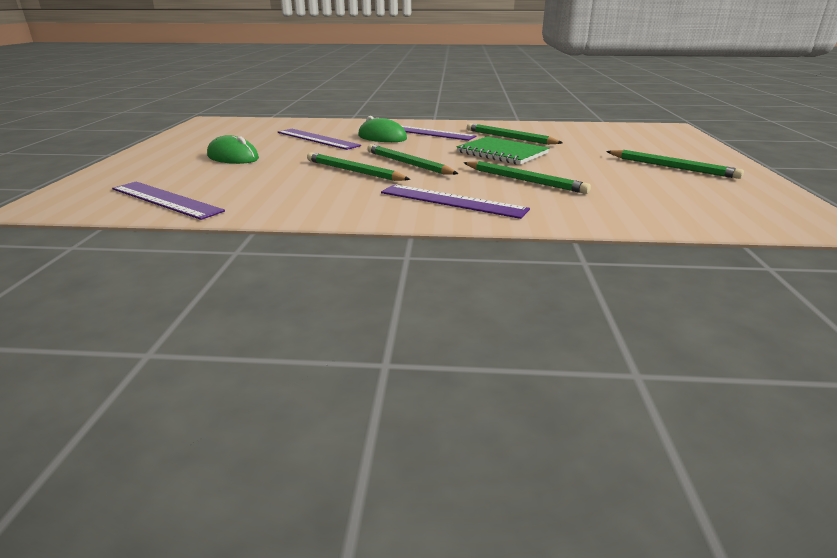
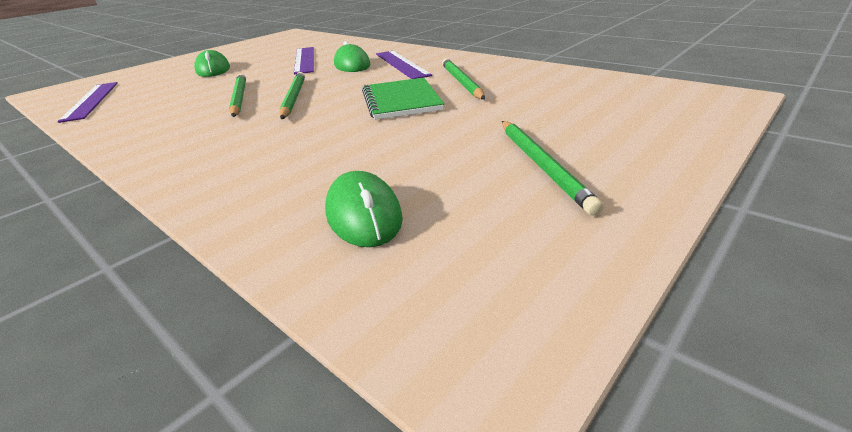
camera: 40 degrees right, 5 degrees up
(452, 201) = (210, 149): purple ruler -> none
(524, 180) = (327, 141): green pencil -> none
(654, 202) = (364, 215): none -> green mouse

